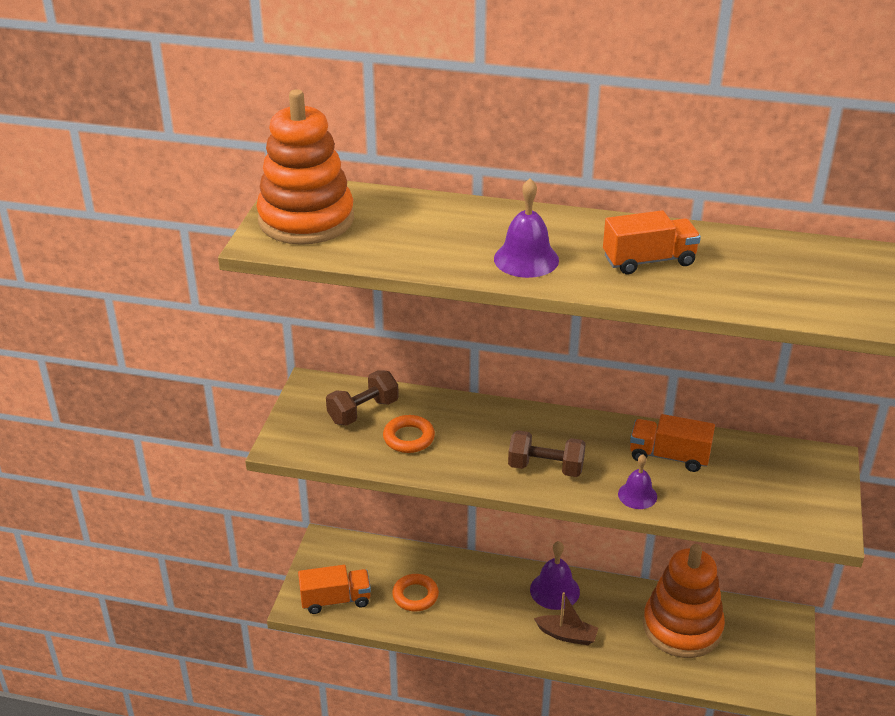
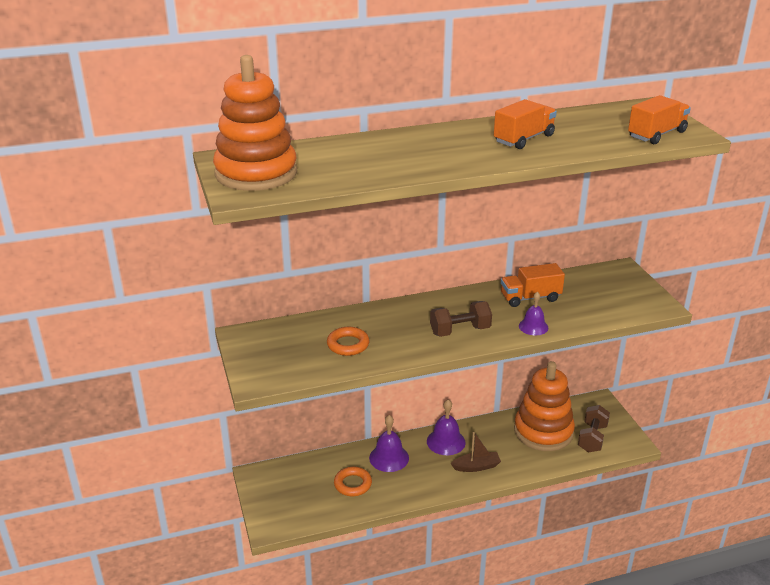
camera: 30 degrees left, 5 degrees down
(335, 600) = (295, 511): orange truck -> orange truck (656, 134)
(363, 411) = (297, 339): brown dumbbell -> brown dumbbell (592, 438)
(526, 259) = (445, 157): purple bell -> purple bell (389, 458)

